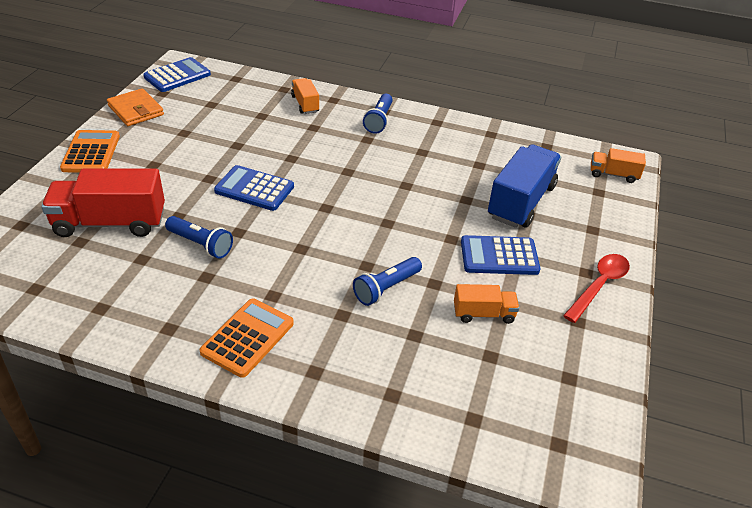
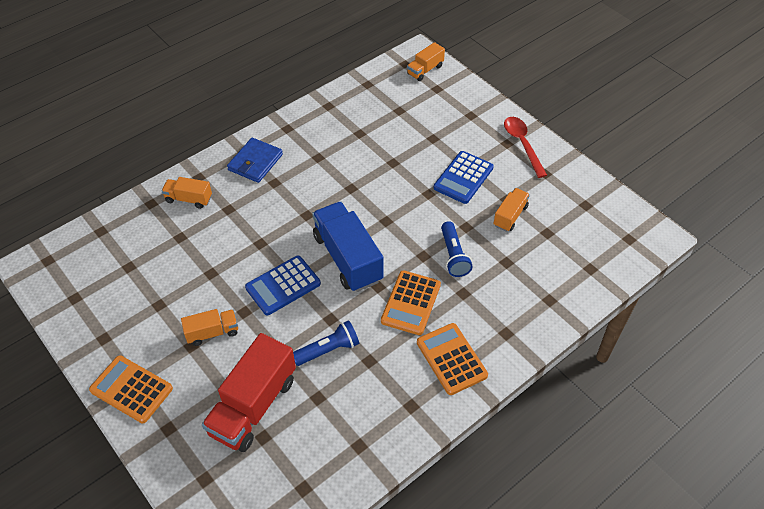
camera: 55 degrees left, 10 degrees up
(136, 110) = (87, 330): orange wallet -> none
(174, 170) = (212, 332): none -> orange truck
(177, 76) = (53, 274): blue calculator -> none
(298, 279) = (410, 303): none -> orange calculator
(379, 121) = (255, 162): blue flashlight -> blue wallet
(521, 202) = (417, 134): blue truck -> blue truck (347, 258)

